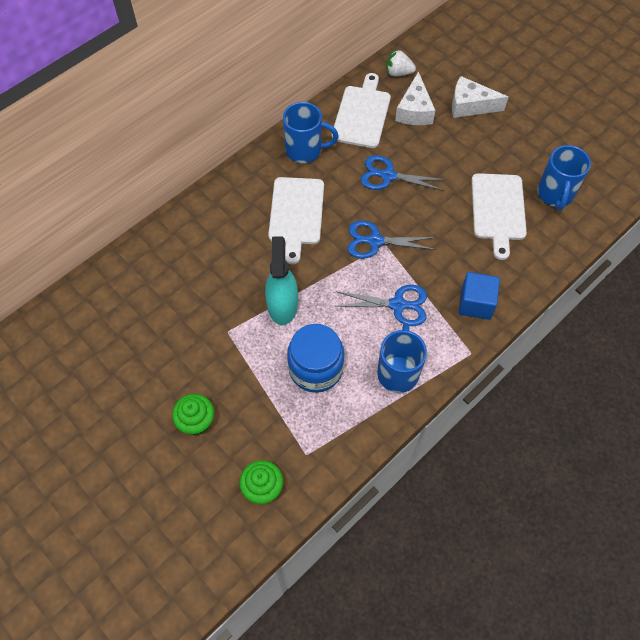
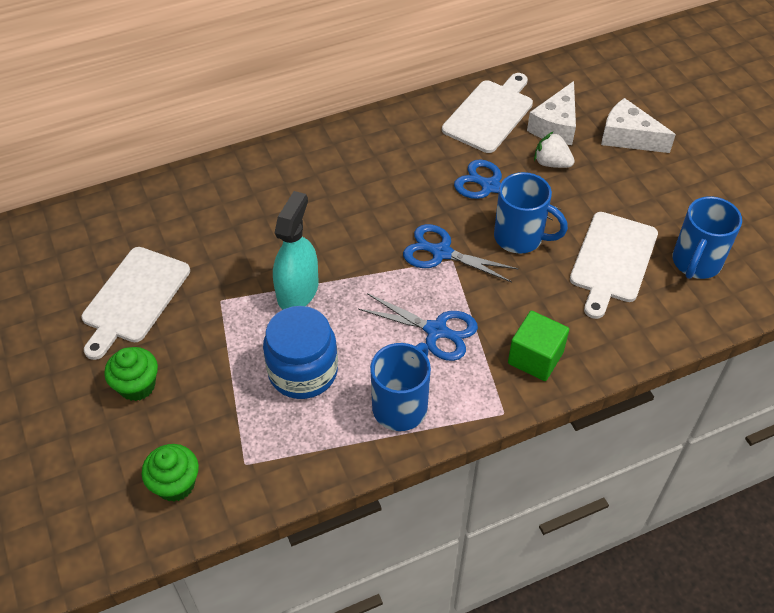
camera: 20 degrees right, 10 degrees down
(296, 214) = (361, 198): white cutting board -> white cutting board (134, 298)
(305, 150) = (404, 135): blue mug -> blue mug (520, 237)
(398, 73) = (554, 81): white strawberry -> white strawberry (551, 163)
(475, 303) = (535, 358): blue cube -> green cube

